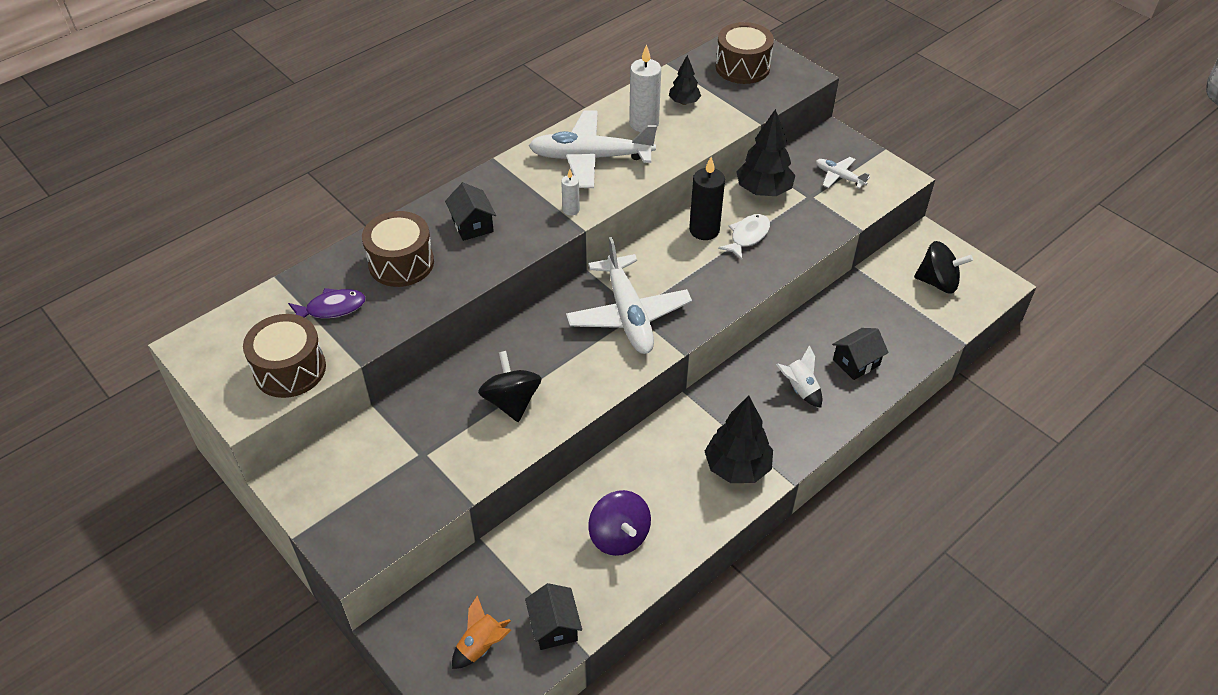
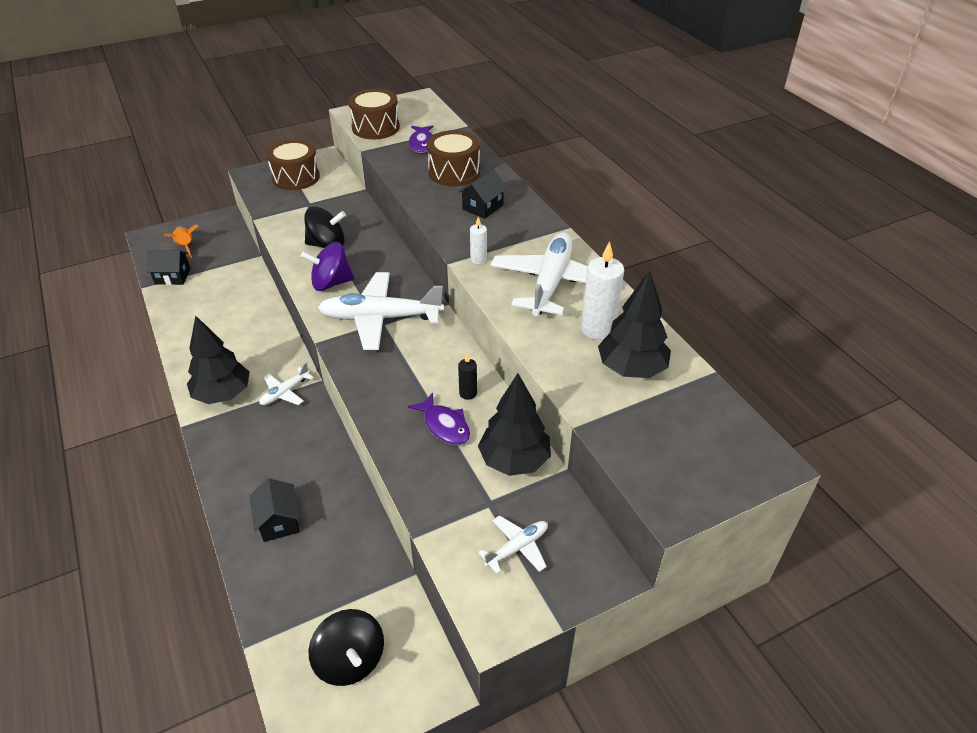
camera: 105 degrees right, 5 degrees down
(472, 225) = (482, 207): black house -> black house turned 45 degrees counterclockwise
(619, 536) = (213, 316): purple spinning top -> purple spinning top (331, 283)
(684, 102) = (631, 369): black tree -> black tree, size x1.78
(704, 230) = (468, 393): black candle -> black candle, size x0.53
(712, 415) = (285, 392): none -> white plane
(742, 67) = (700, 441): brown drum -> brown drum (296, 177)
(747, 236) = (444, 425): white fish -> purple fish
(799, 389) = (275, 462): white rocket -> none
(938, 282) = (350, 660): black spinning top -> black spinning top turned 60 degrees counterclockwise

